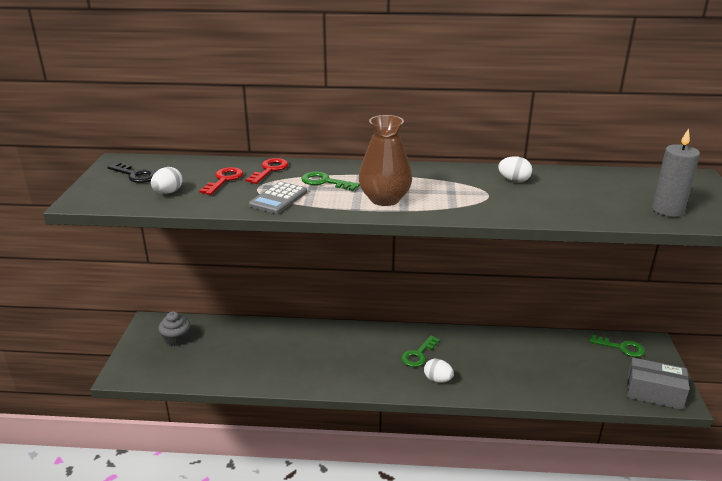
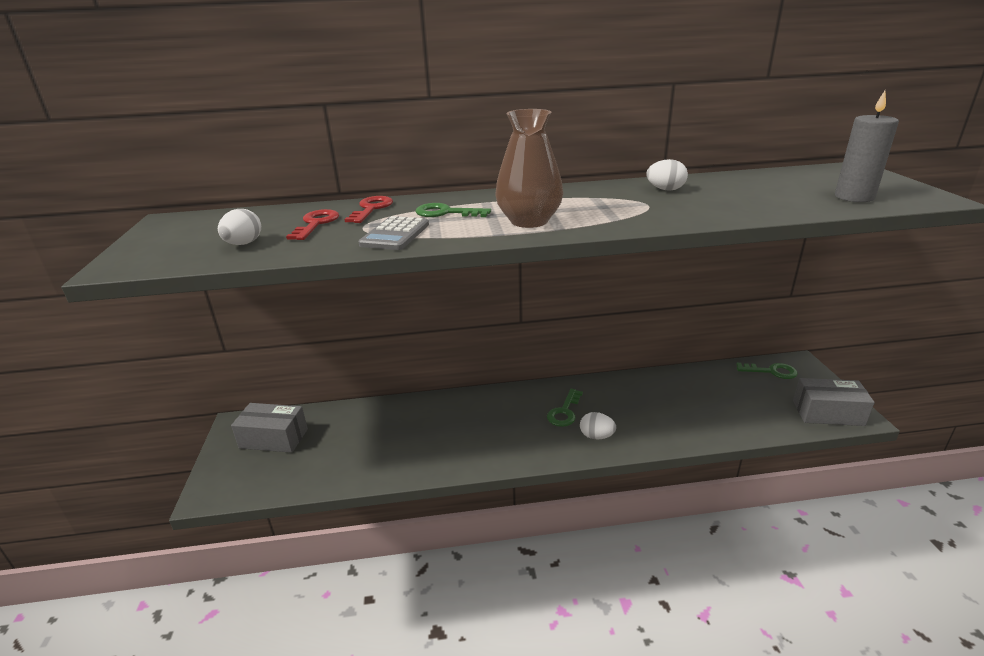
camera: 10 degrees left, 0 degrees up
(135, 175) = (194, 231): black key -> none
(176, 339) = (273, 438): grey cupcake -> grey box

